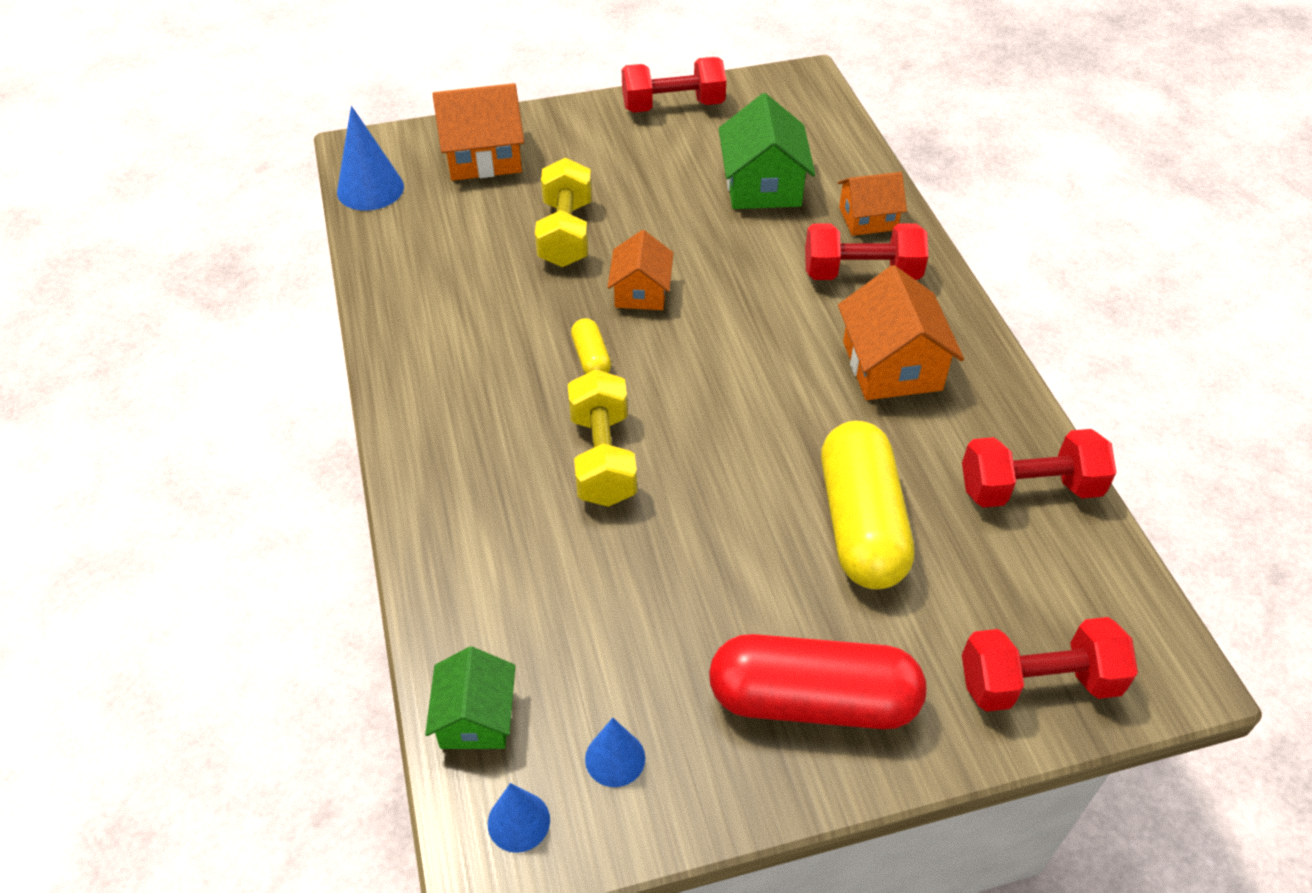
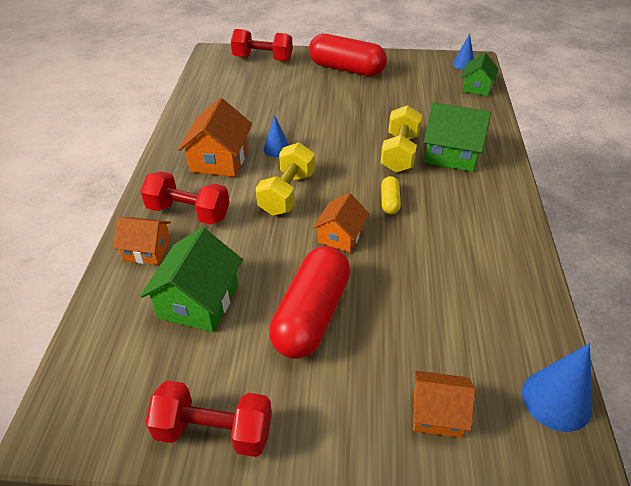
camera: 160 degrees left, 5 degrees down
(483, 156) = (437, 413): orange house -> orange house, size x0.64
(509, 480) = (452, 154): none -> green house
(566, 233) = (379, 297): yellow dumbbell -> yellow dumbbell (287, 193)
(615, 758) = (425, 70): blue cone -> blue cone (277, 149)
(634, 201) = (311, 315): none -> red capsule
(861, 523) = (290, 107): yellow capsule -> none
(1029, 489) = (206, 102): red dumbbell -> none

